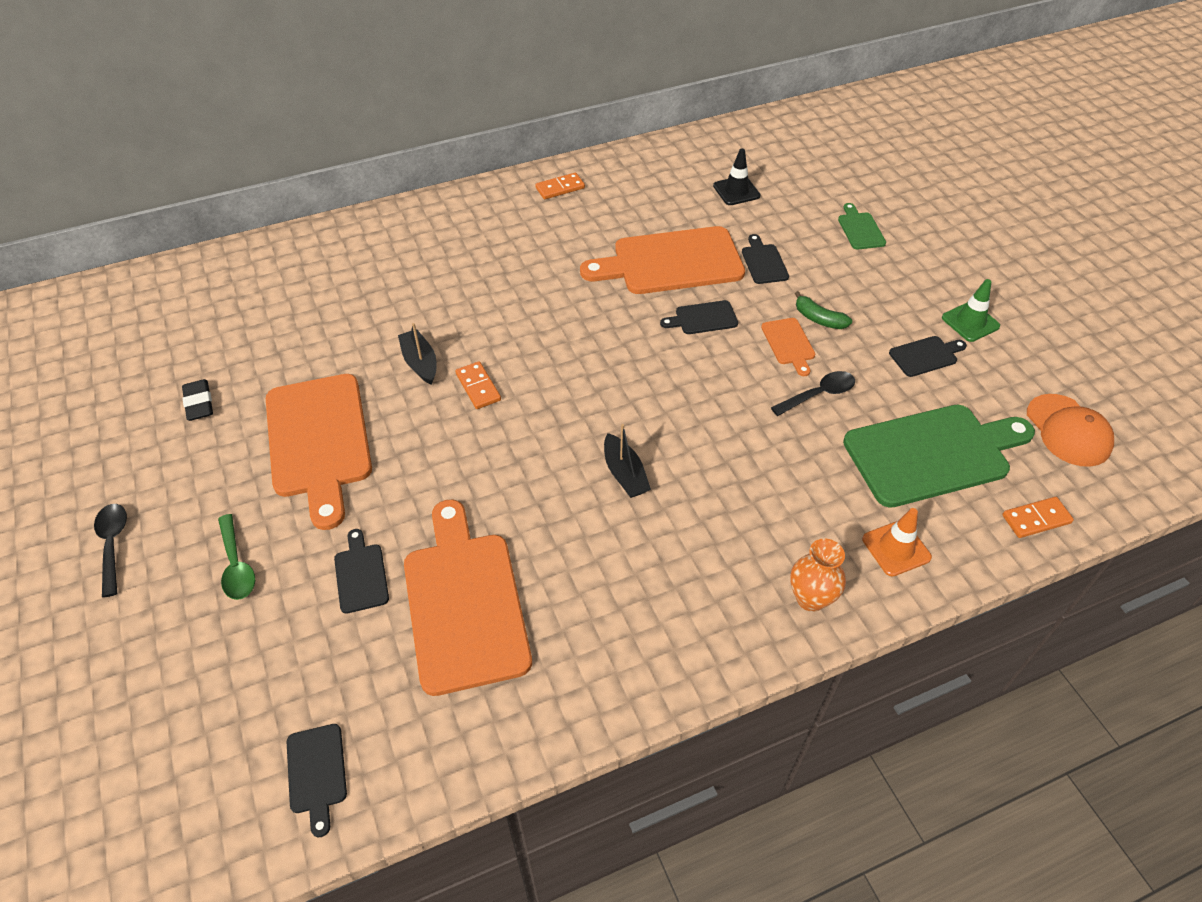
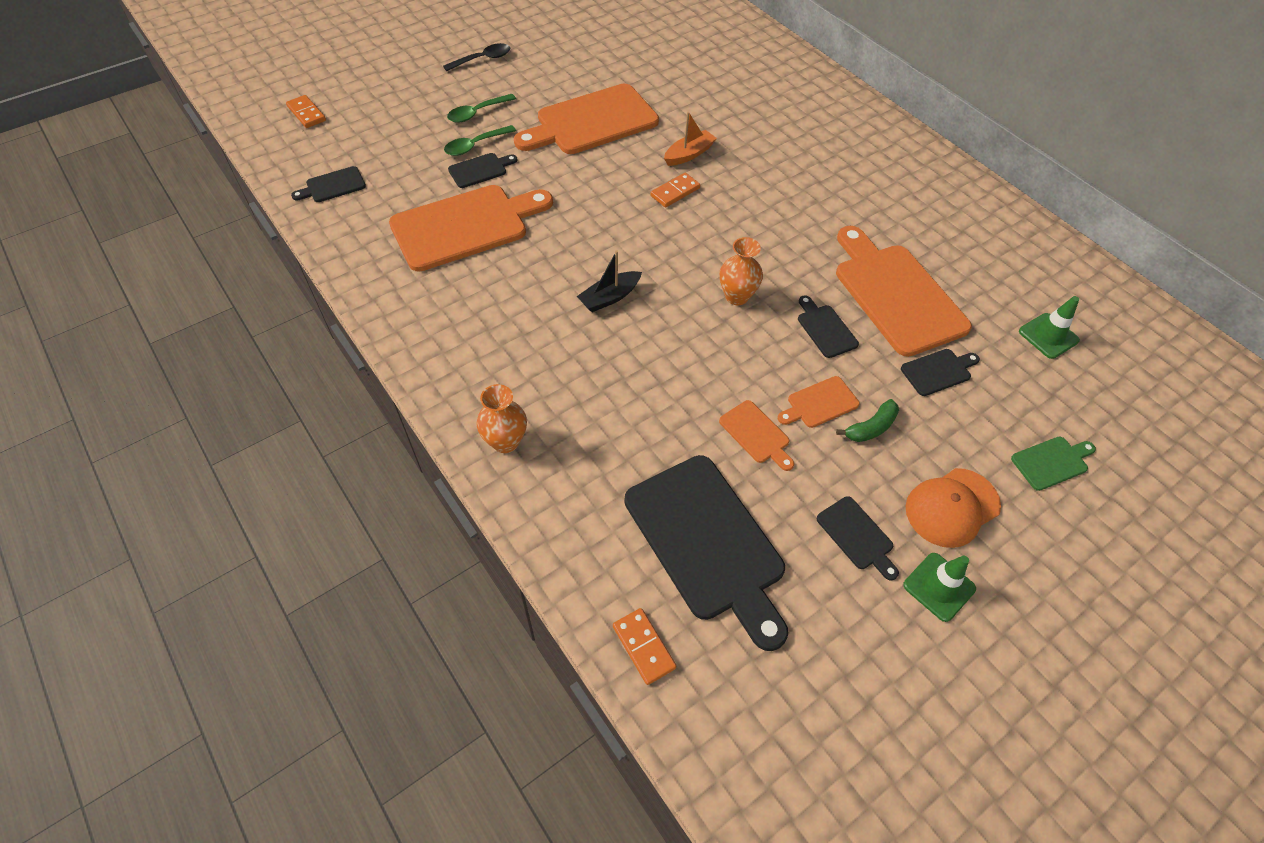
camera: 75 degrees right, 5 degrees up
(199, 403) = (608, 59): black eraser -> none
(307, 575) = (475, 145): none -> green spoon
(420, 363) = (689, 154): black boat -> orange boat
(560, 188) = (960, 196): orange domino -> orange domino (306, 113)
(648, 370) = (736, 296): none -> orange vase
(736, 191) = (1048, 336): black traffic cone -> green traffic cone
(818, 319) = (870, 428): green banana -> green banana turned 150 degrees counterclockwise
(819, 394) = (756, 434): black spoon -> orange cutting board
(896, 548) = (575, 509): orange traffic cone -> none
(932, 454) = (707, 542): green cutting board -> black cutting board
(1068, 430) = (792, 695): orange cap -> orange cap (952, 507)

